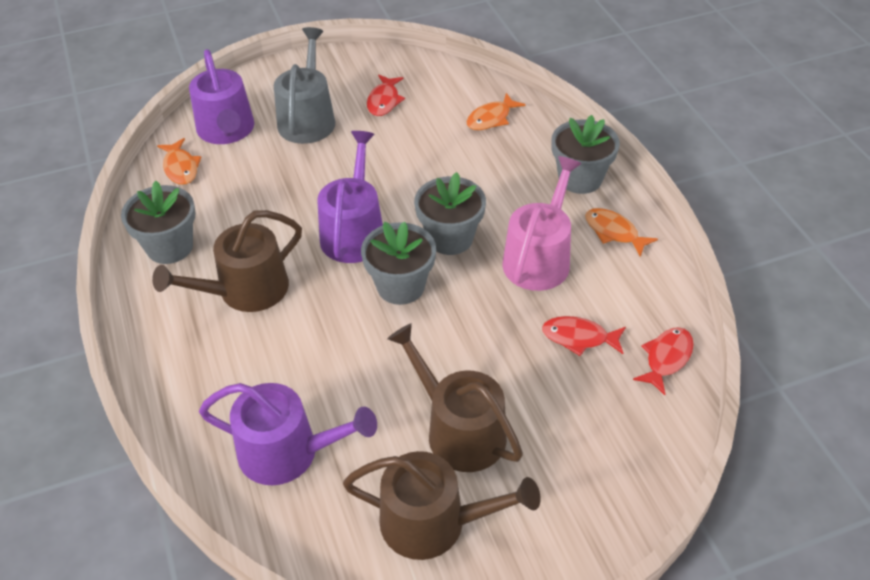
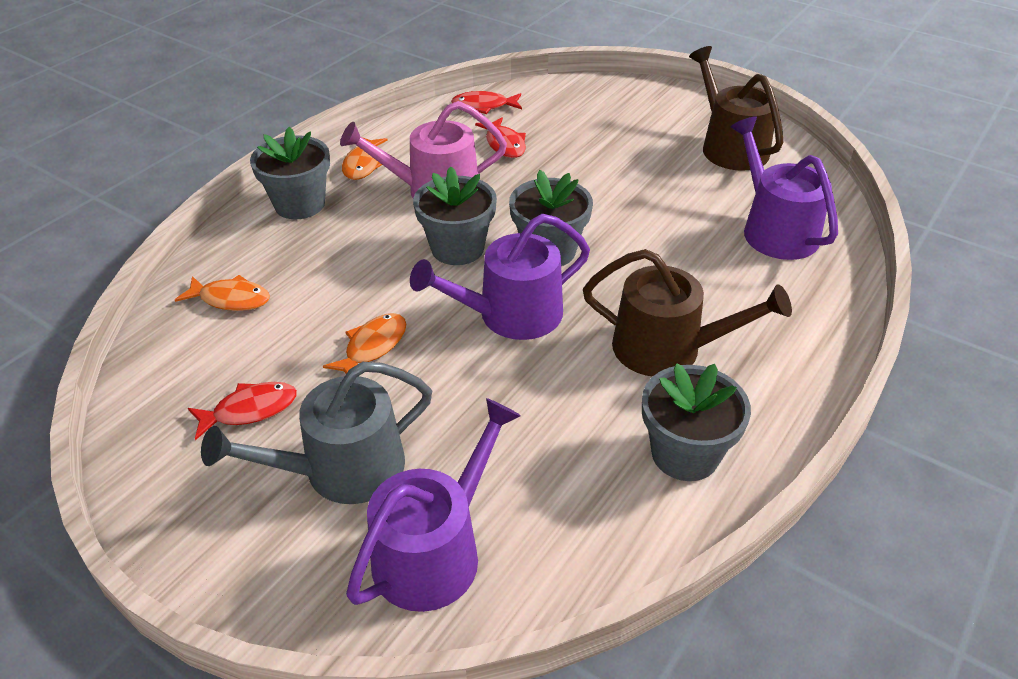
camera: 125 degrees left, 5 degrees down
(181, 168) = (554, 549): orange fish -> orange fish (373, 347)
(459, 430) = (651, 164): brown watering can -> none

